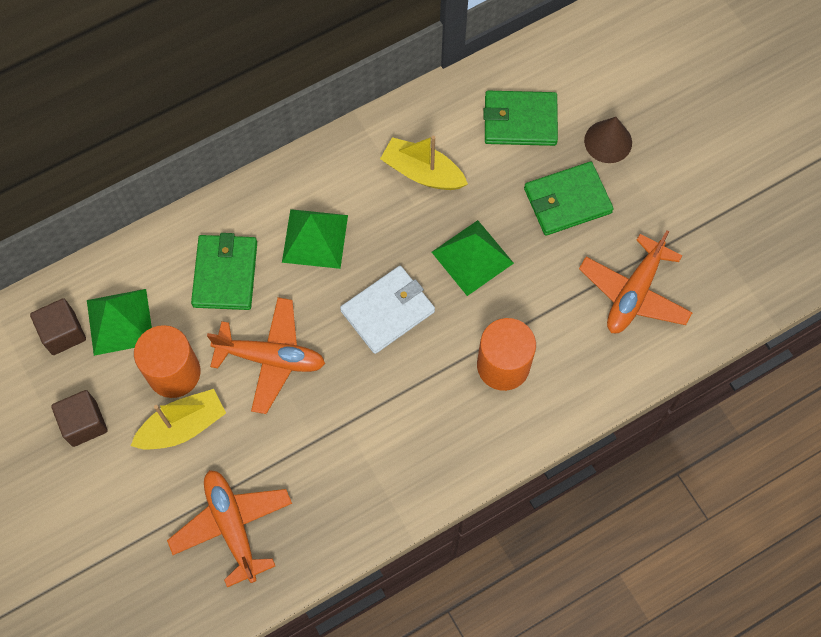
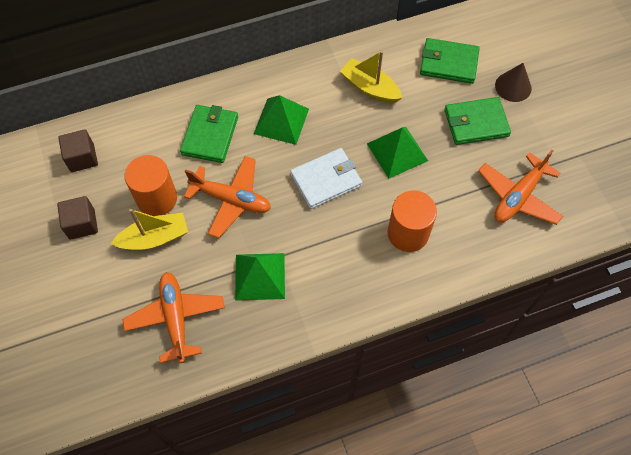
camera: 10 degrees right, 5 degrees down
(120, 321) = (125, 156): green pyramid -> green pyramid (260, 276)

